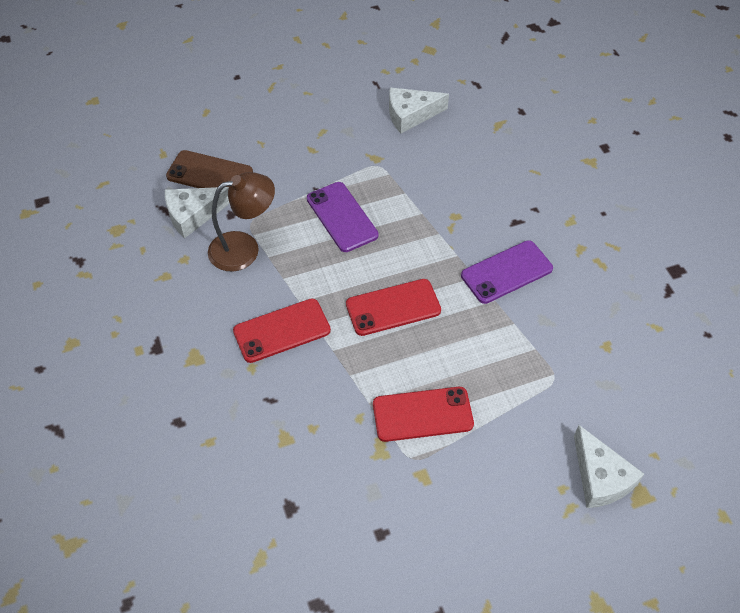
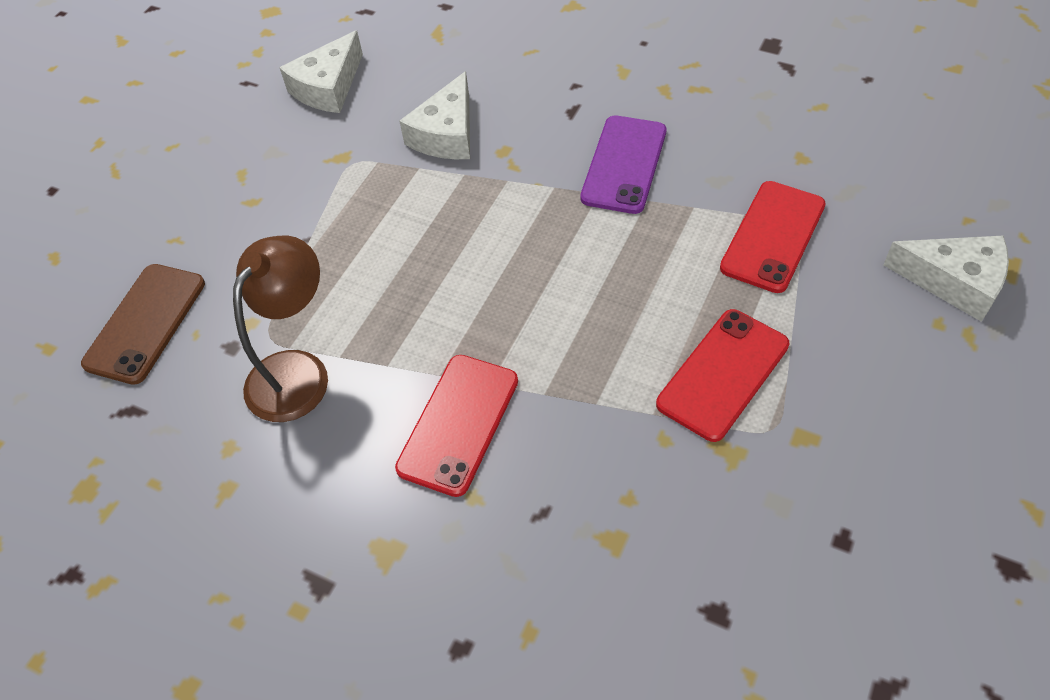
camera: 40 degrees left, 0 degrees up
(193, 215) = (179, 386): white cheese -> white cheese (446, 134)
(209, 174) = (145, 323): brown phone -> brown phone turned 45 degrees counterclockwise
(342, 217) = (377, 245): purple phone -> none
(393, 307) = (554, 292): red phone -> red phone (773, 236)

